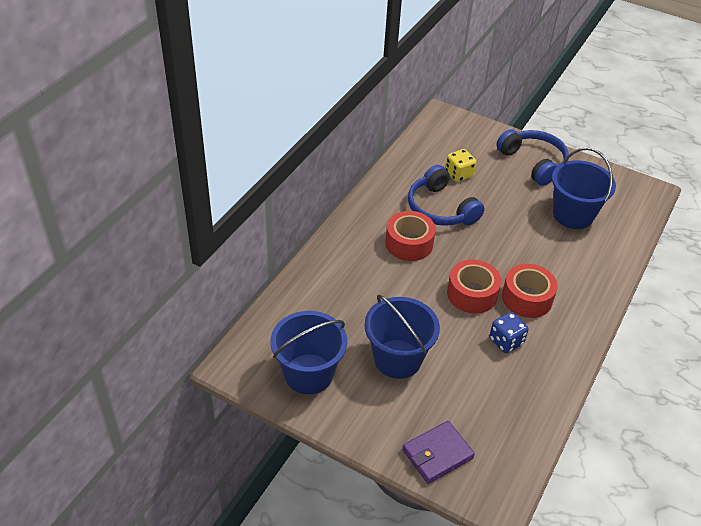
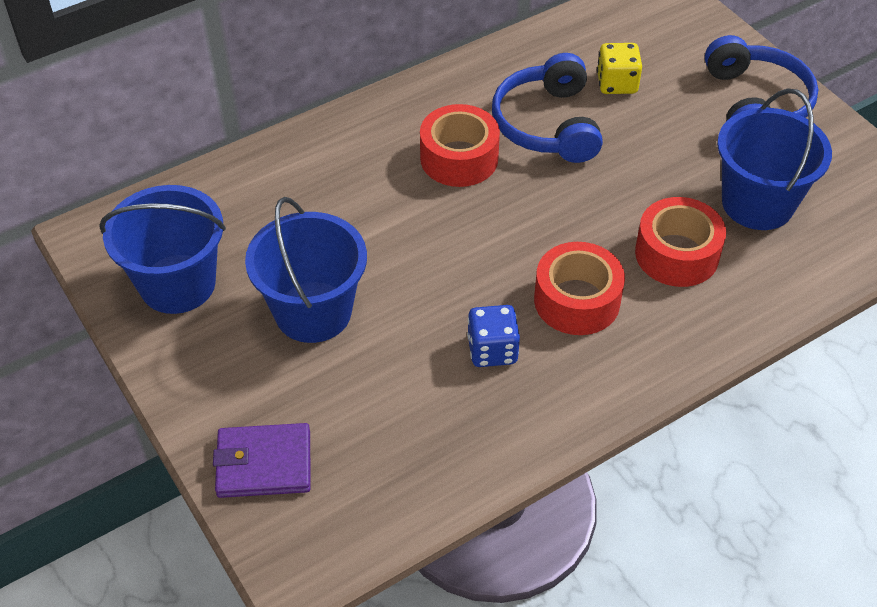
camera: 30 degrees right, 5 degrees up
(472, 294) = (496, 263): red tape -> red tape (676, 254)

